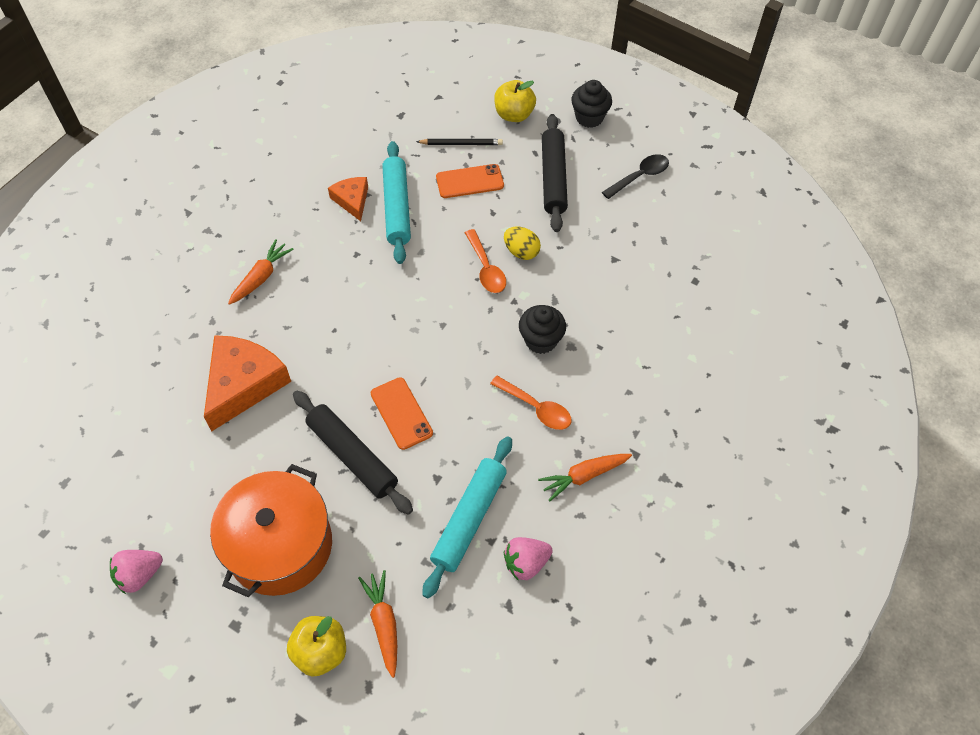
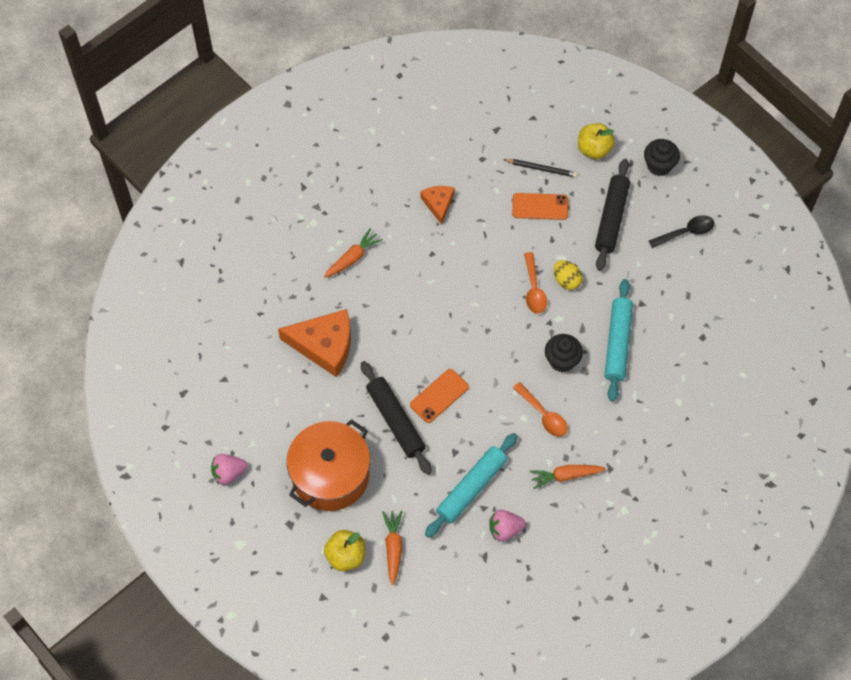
camera: 15 degrees right, 5 degrees up
(243, 384) = (324, 345): orange cheese -> orange cheese turned 60 degrees clockwise
(397, 208) = (474, 218): turquoise rolling pin -> turquoise rolling pin (617, 343)
(401, 413) = (439, 396): orange phone -> orange phone turned 60 degrees clockwise

